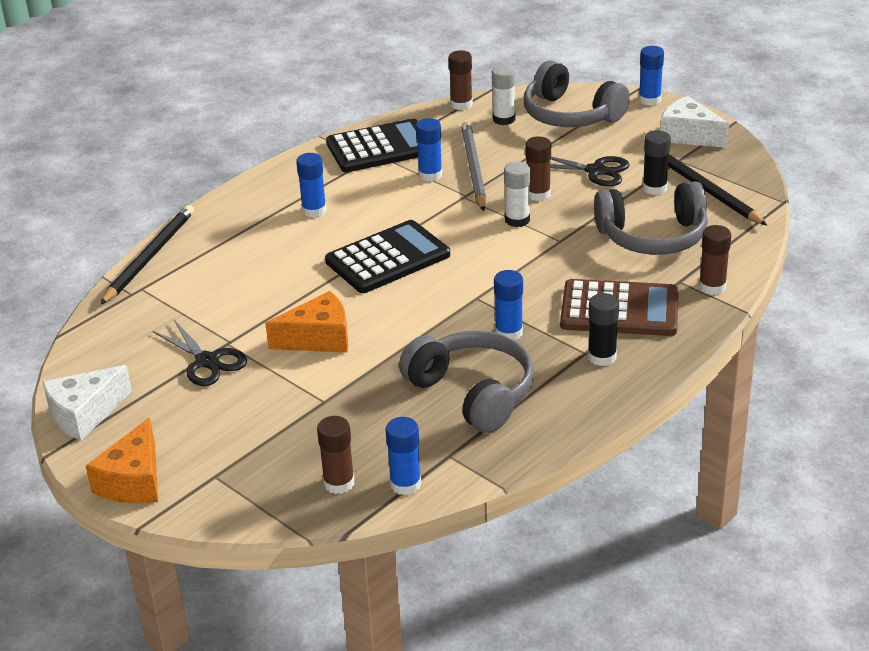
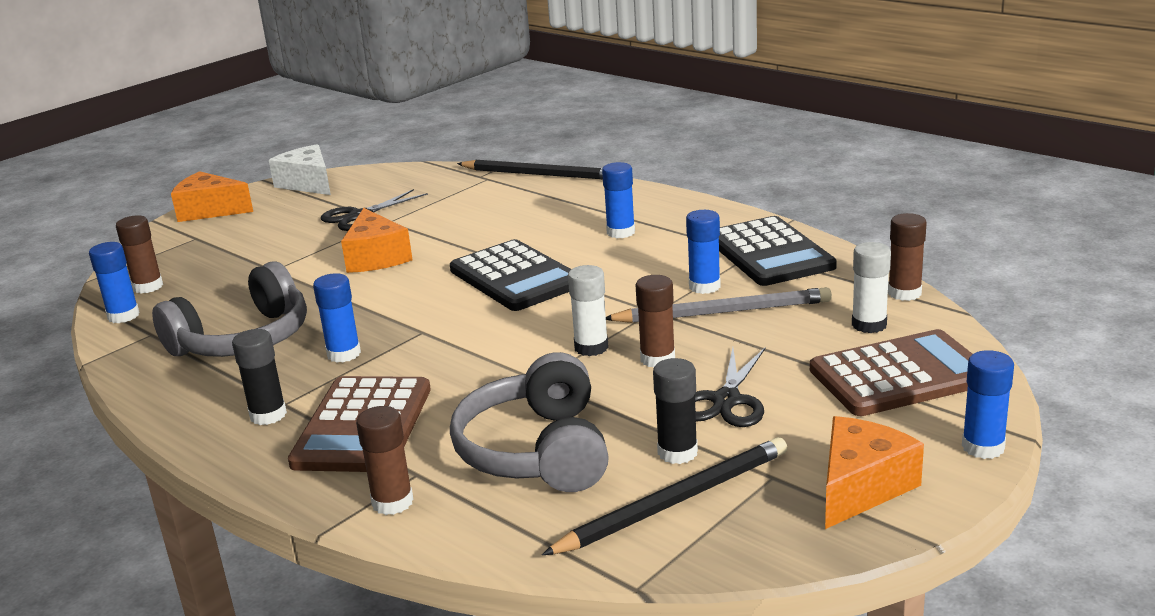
camera: 90 degrees right, 10 degrees down
(570, 115) = (900, 375): grey headphones -> brown calculator
(688, 135) = (861, 487): white cheese -> orange cheese

